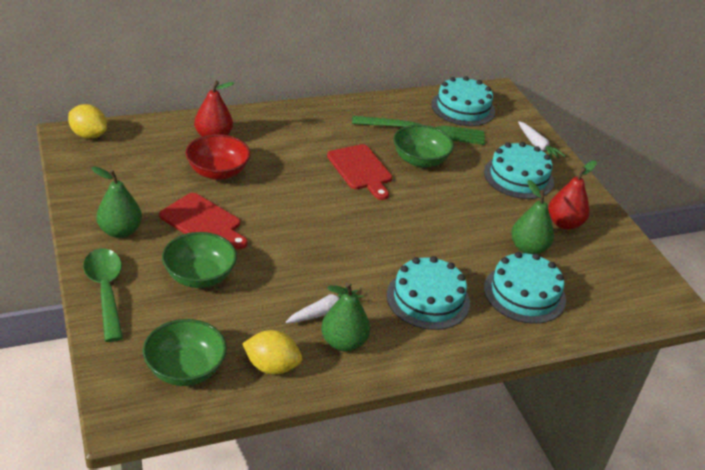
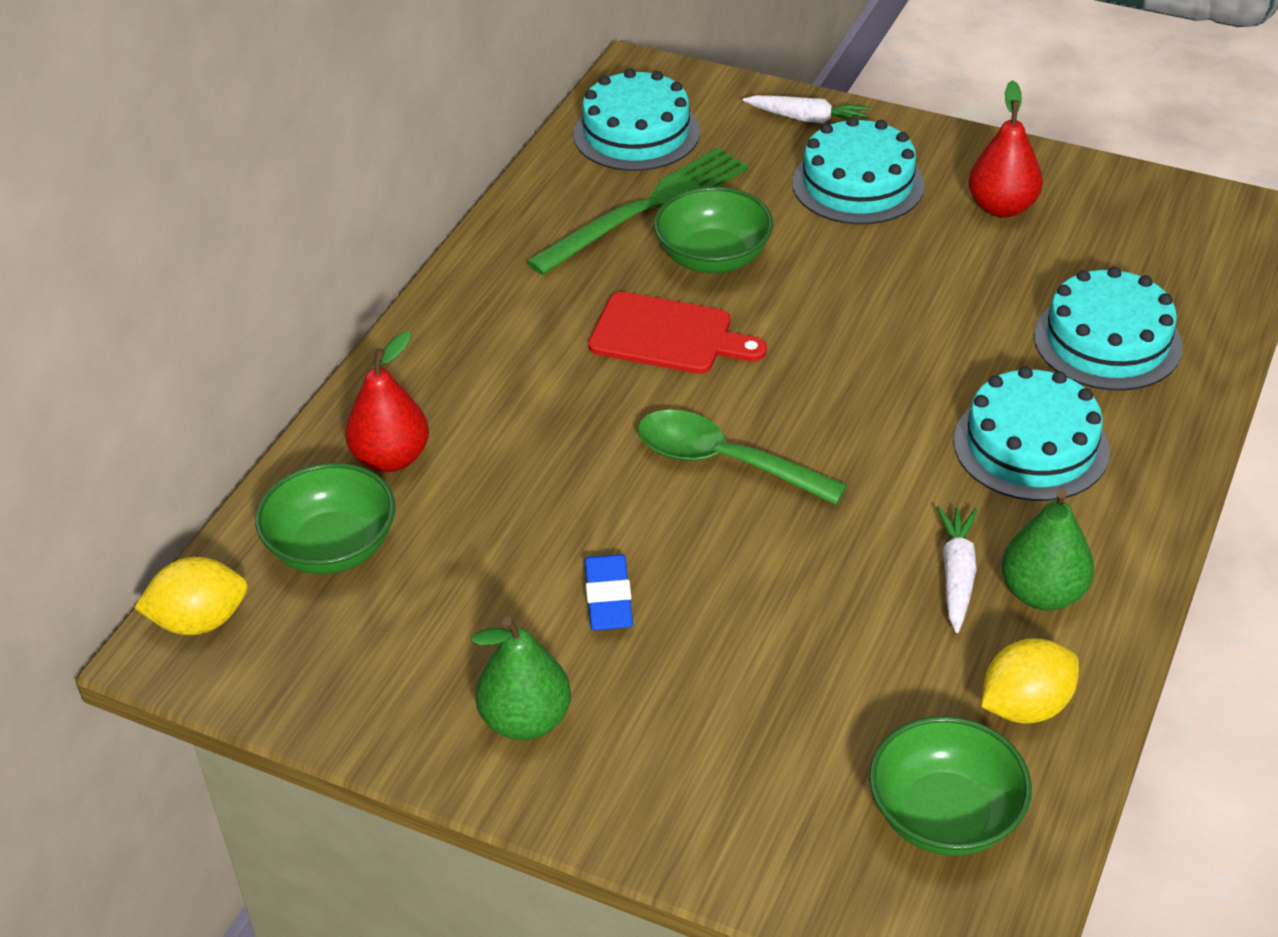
camera: 40 degrees left, 5 degrees up
(106, 290) = (665, 820): green spoon -> green spoon (723, 461)
(199, 276) = (741, 677): green bowl -> green bowl (332, 547)
(203, 222) = (608, 598): red cutting board -> blue eraser
(218, 172) = (494, 506): red bowl -> none
(528, 248) = (1019, 276): green pear -> none

